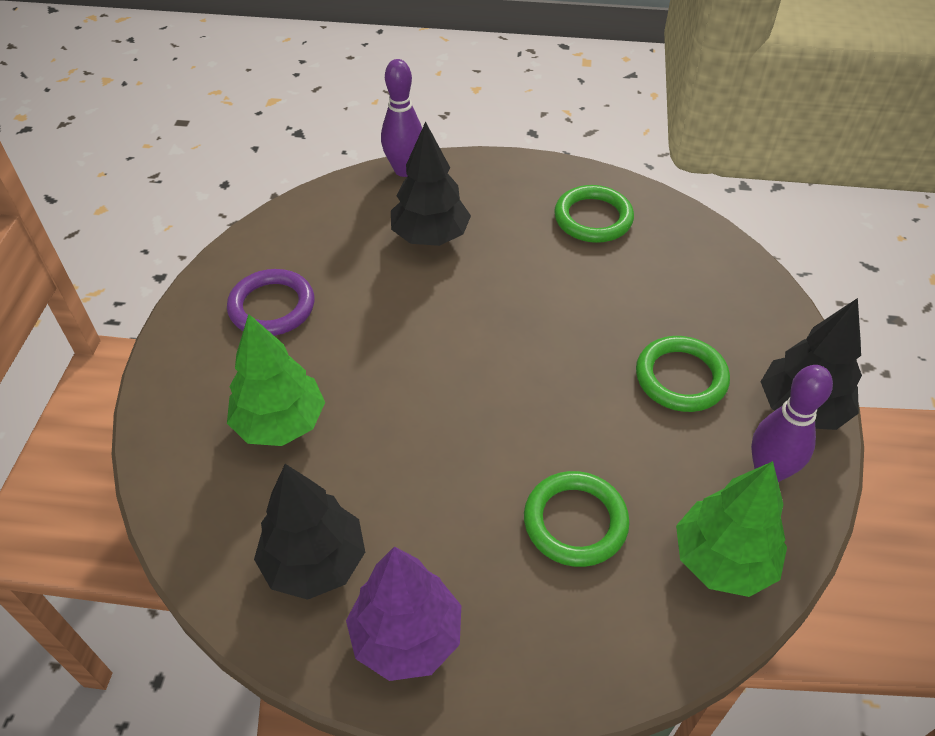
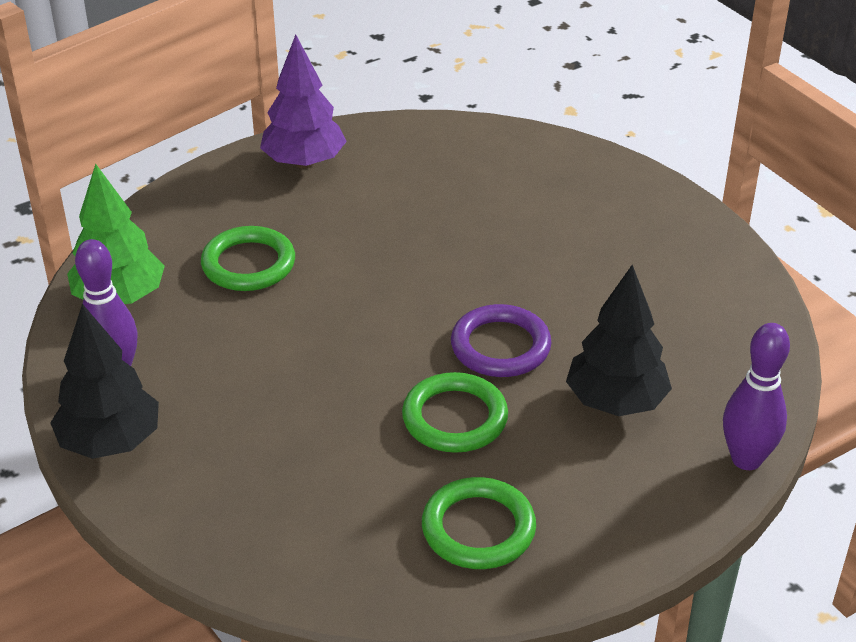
camera: 140 degrees right, 10 degrees down
(272, 307) = (655, 265): purple ring -> purple ring (500, 346)
(280, 423) = (527, 206): green tree -> none
(314, 562) = (402, 161): black tree -> none
(681, 377) = (243, 407): green ring -> green ring (455, 418)

